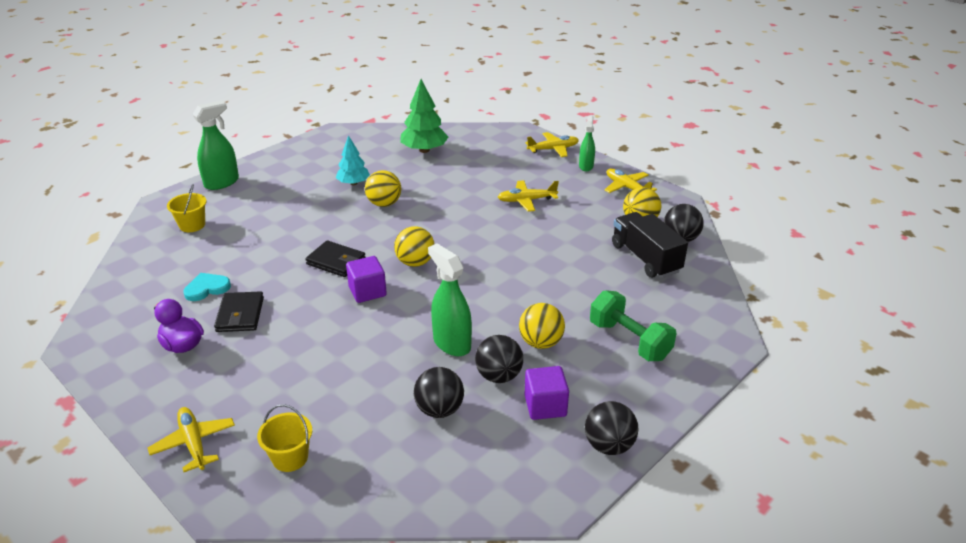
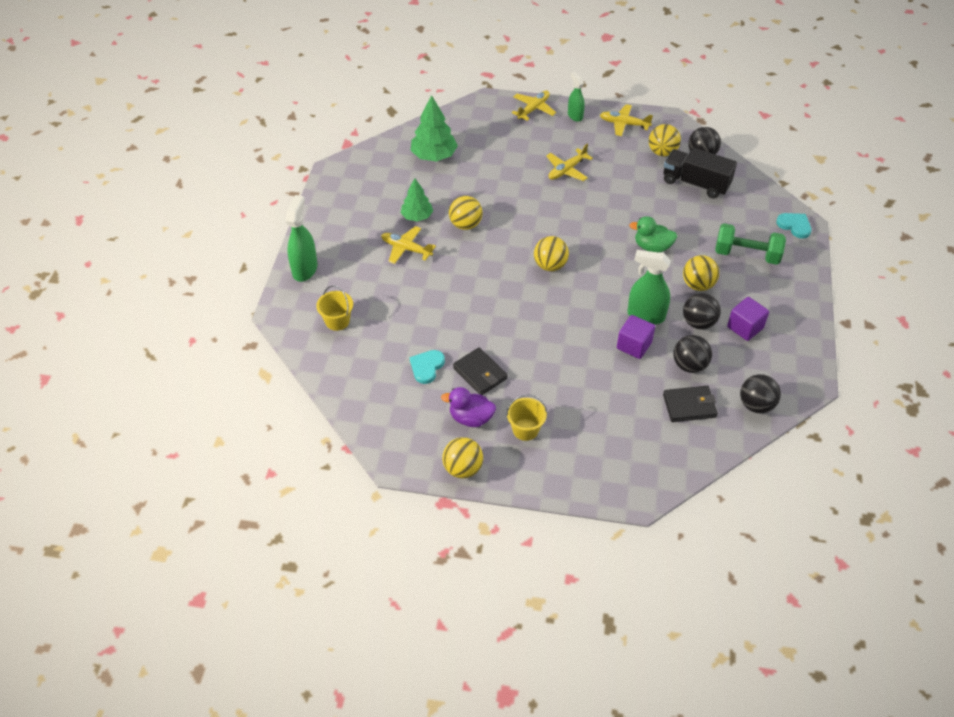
camera: 35 degrees left, 15 degrees up
(117, 381) = (463, 468): none -> yellow ball
(193, 443) = (571, 475): yellow plane -> yellow plane (406, 249)
(290, 458) = (640, 447): yellow bucket -> yellow bucket (525, 429)
(336, 261) = (493, 294): black wallet -> black wallet (689, 406)
(353, 183) = (417, 216): turquoise tree -> green tree
(367, 291) = (545, 306): purple cube -> purple cube (634, 345)
(533, 290) = (652, 247): none -> green duck
(609, 445) = (802, 333): black ball -> black ball (756, 405)
(719, 339) = (794, 226): none -> turquoise heart

